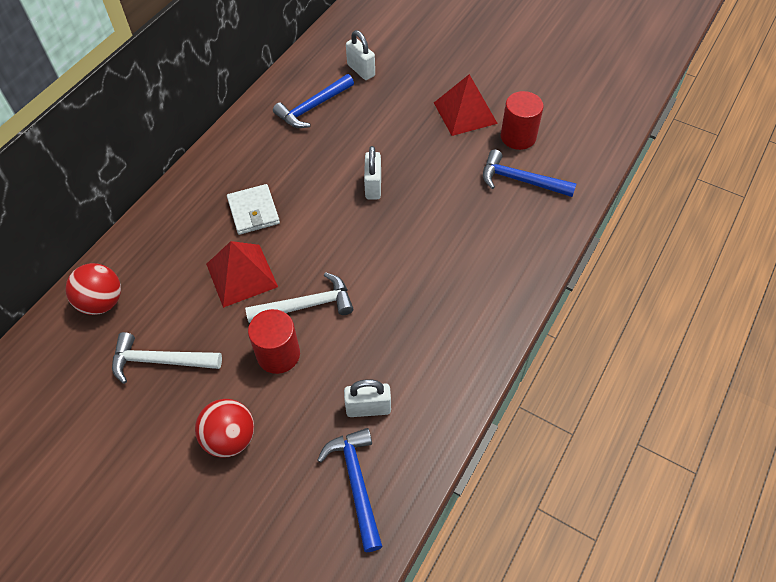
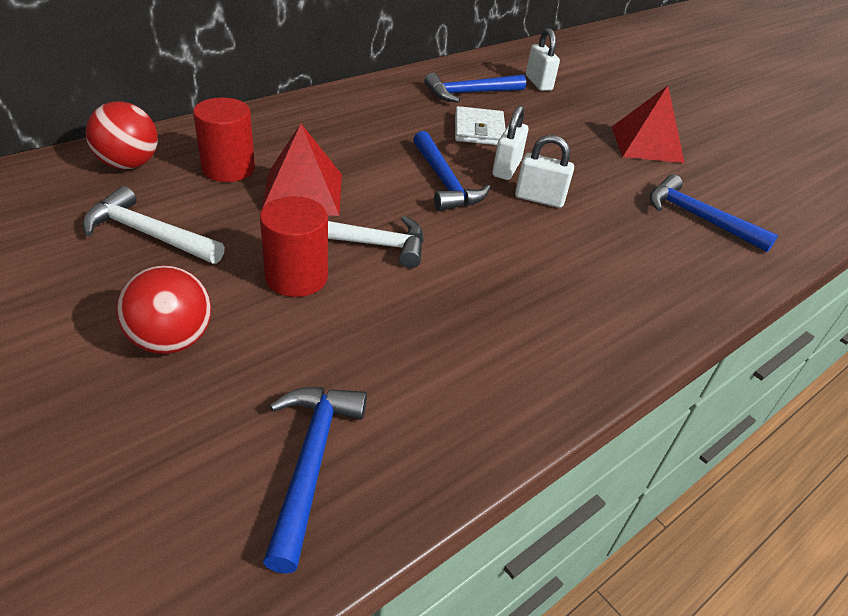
camera: 15 degrees right, 15 degrees down
(253, 211) = (353, 147): white wallet -> white wallet (479, 130)
(335, 220) = (444, 181): none -> blue hammer
(368, 408) = (382, 376): white padlock -> white padlock (539, 199)
(518, 137) = (707, 181): red cylinder -> red cylinder (228, 168)

